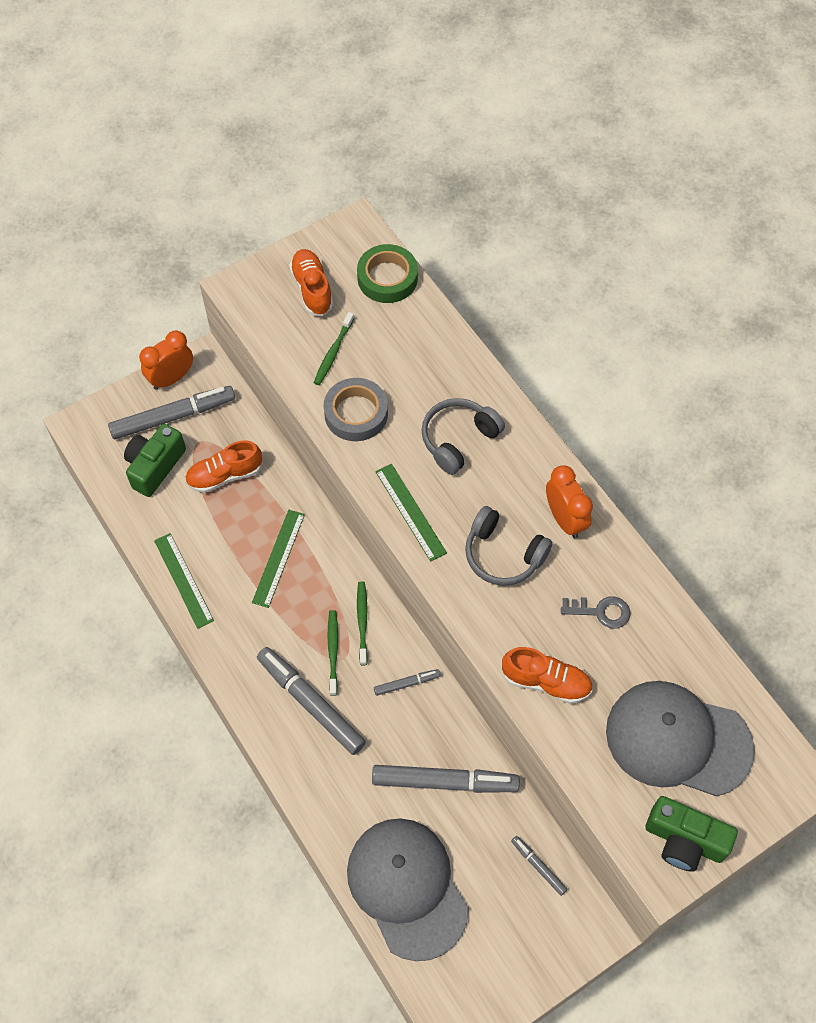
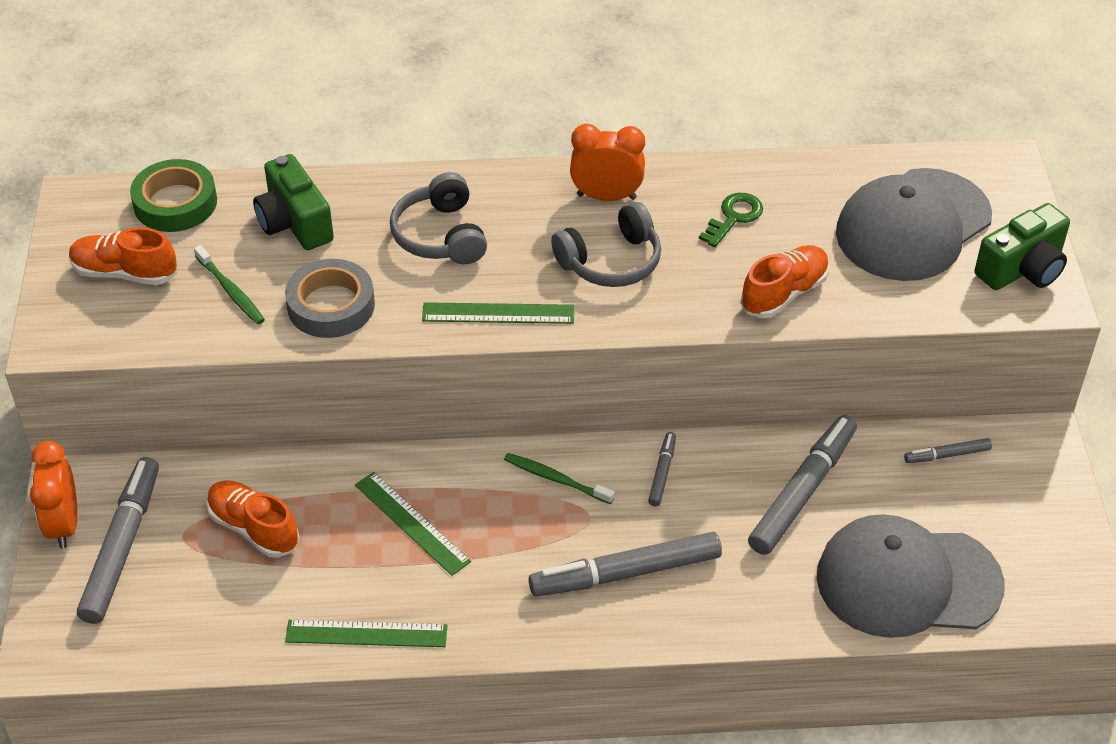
camera: 60 degrees left, 15 degrees down
(155, 466) = (178, 597): green camera -> green camera (294, 222)
(224, 475) = (254, 528): orange shoe -> orange shoe turned 120 degrees clockwise
(333, 650) = (573, 523): green toothbrush -> none
(601, 612) = (734, 217): grey key -> green key

